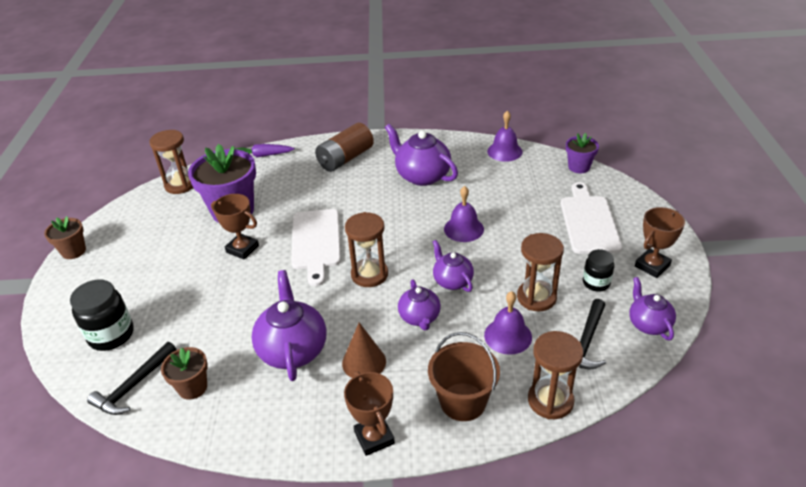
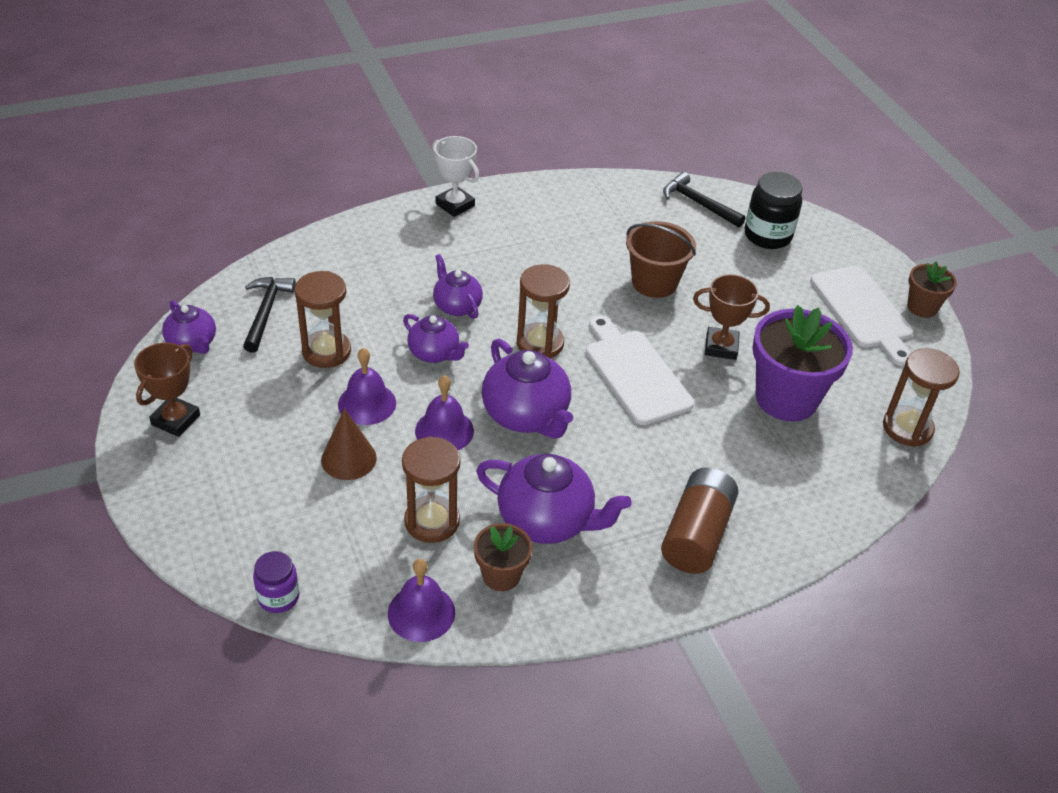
camera: 155 degrees right, 5 degrees up
(133, 386) = (698, 203): black hammer -> black hammer turned 60 degrees counterclockwise
(192, 387) = (643, 211): brown flower pot -> brown flower pot (501, 575)
(263, 155) = (840, 513): purple carrot -> none
(293, 349) = (573, 254): purple teapot -> purple teapot (526, 415)
(364, 362) = (495, 256): brown cone -> brown cone (348, 459)
(374, 437) = (455, 205): brown trophy -> white trophy
(463, 402) = (384, 241): brown bucket -> brown bucket (654, 282)
(508, 336) = (353, 304): purple bell -> purple bell (367, 403)
(550, 400) = (300, 256): brown hourglass -> brown hourglass (432, 521)
(579, 167) = (278, 597): purple flower pot -> purple jar
(588, 222) = (261, 477): white cutting board -> white cutting board (863, 311)
(596, 283) = (253, 382): black jar -> none

